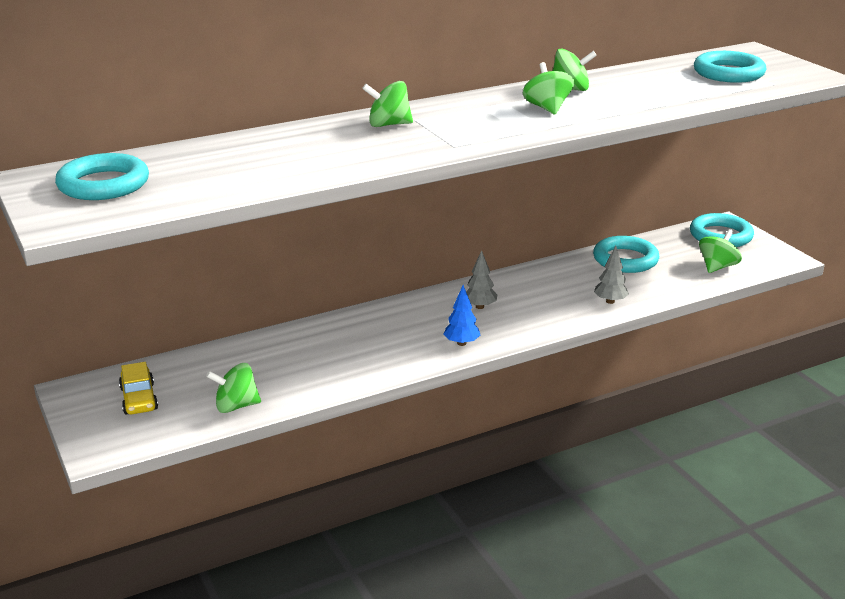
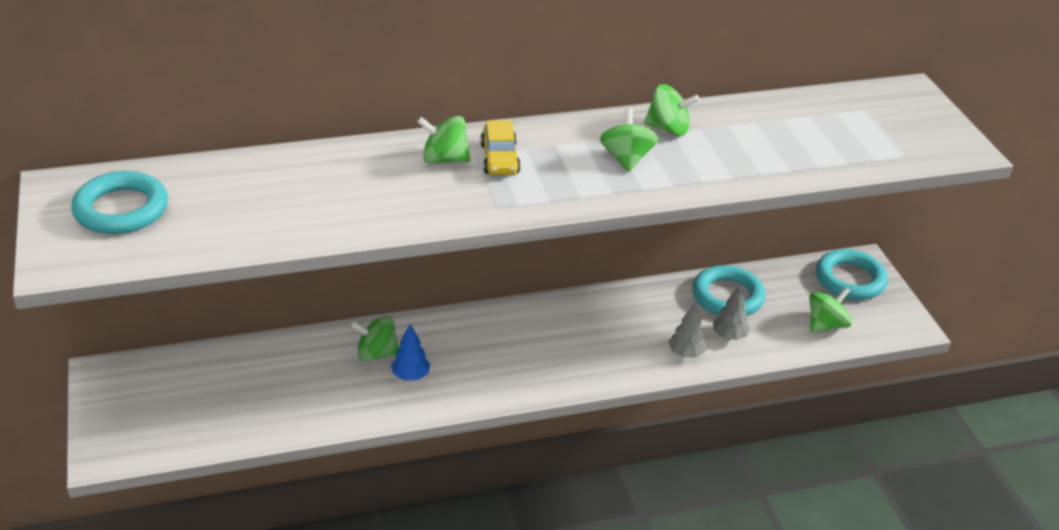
camera: 10 degrees right, 10 degrees up
(139, 399) = (161, 396): yellow car -> yellow car (499, 159)
(236, 406) = (250, 424): green spinning top -> green spinning top (376, 354)
(461, 343) = (505, 383): blue tree -> blue tree (411, 376)
(479, 306) = (543, 336): grey tree -> grey tree (729, 336)
(728, 73) = (862, 128): turquoise ring -> none

